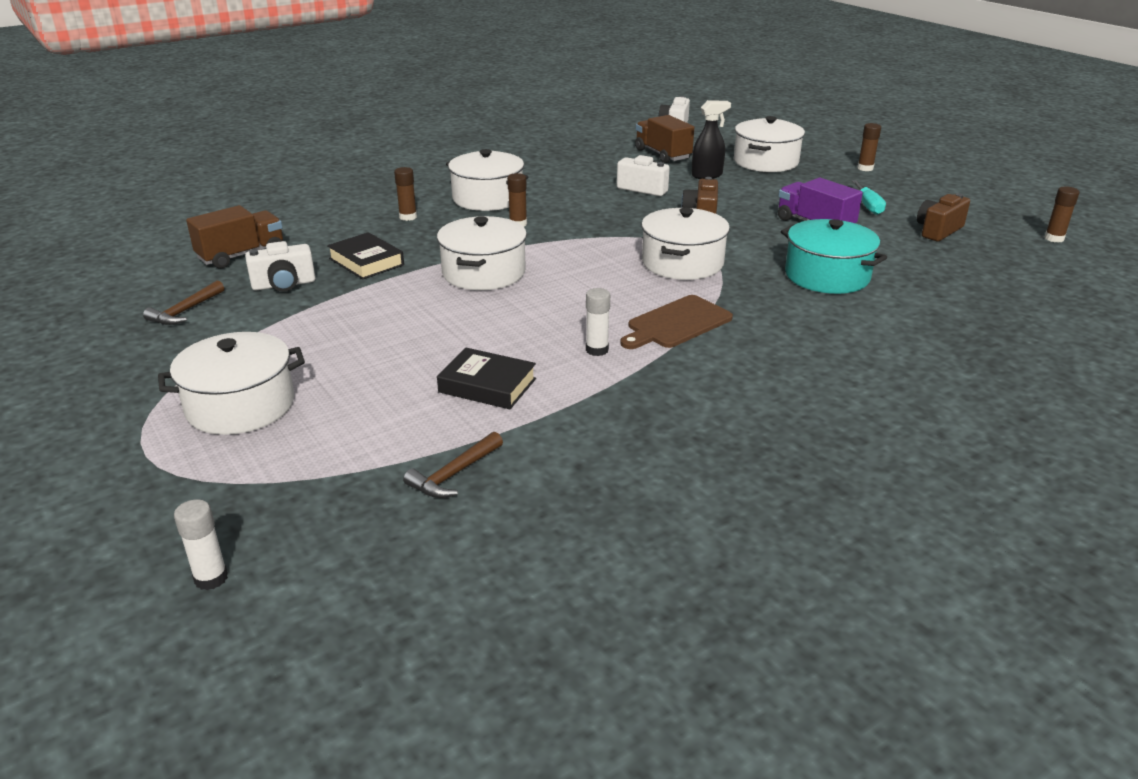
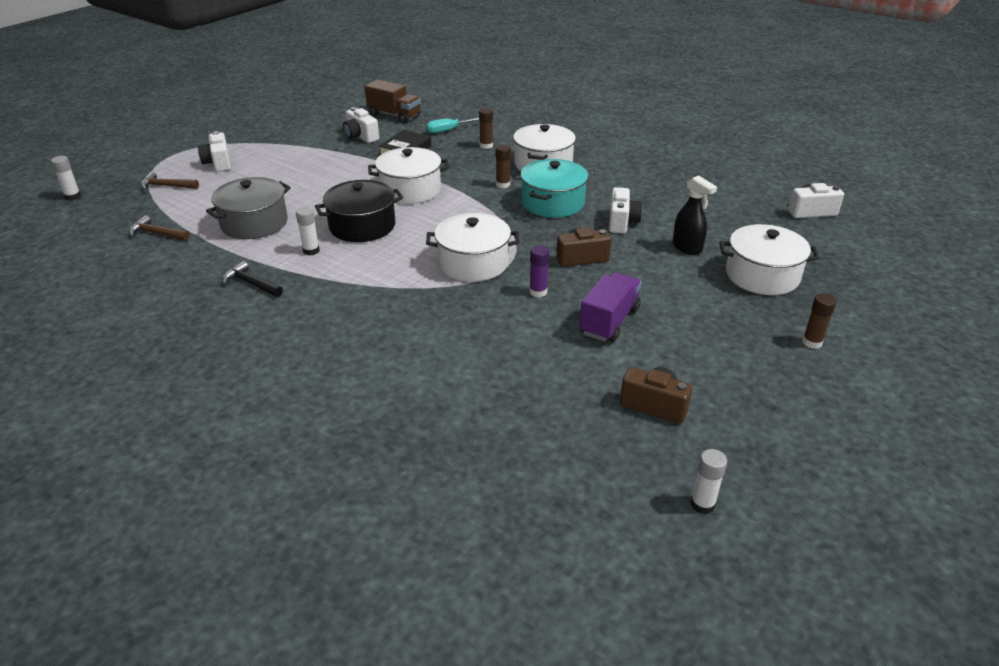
camera: 70 degrees right, 5 degrees up
(185, 311) = (316, 122): brown hammer -> brown hammer (166, 186)
(240, 405) = (218, 163): white pot -> white camera
(487, 385) = (254, 223): black book -> grey pot
(555, 311) = (362, 226): none -> black pot
(657, 398) = (251, 283): none -> black hammer
(662, 154) = (720, 218): brown truck -> none
(677, 323) = (363, 275): brown cutting board -> none
(754, 243) = (538, 292): none -> purple glue stick
(827, 276) = (489, 338): turquoise pot -> turquoise pot (553, 203)
(868, 206) = (688, 352): turquoise screwdriver -> turquoise screwdriver (447, 130)
(1054, 238) = (702, 504): brown glue stick -> white glue stick

